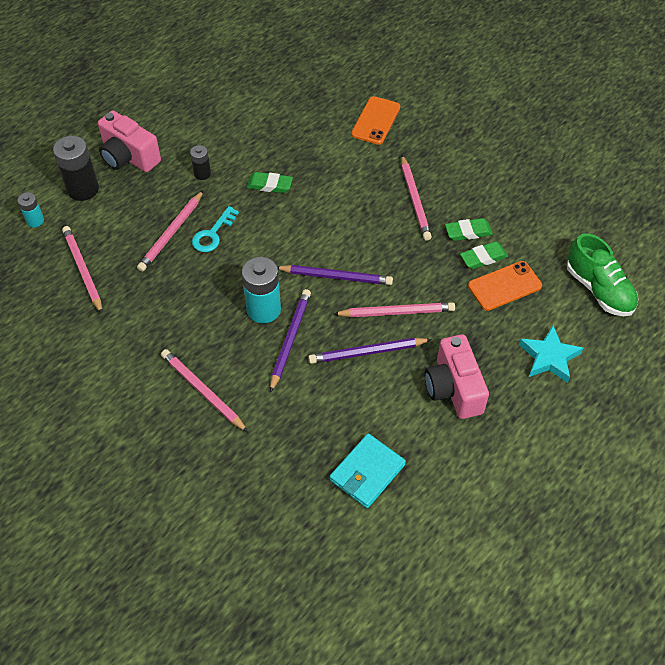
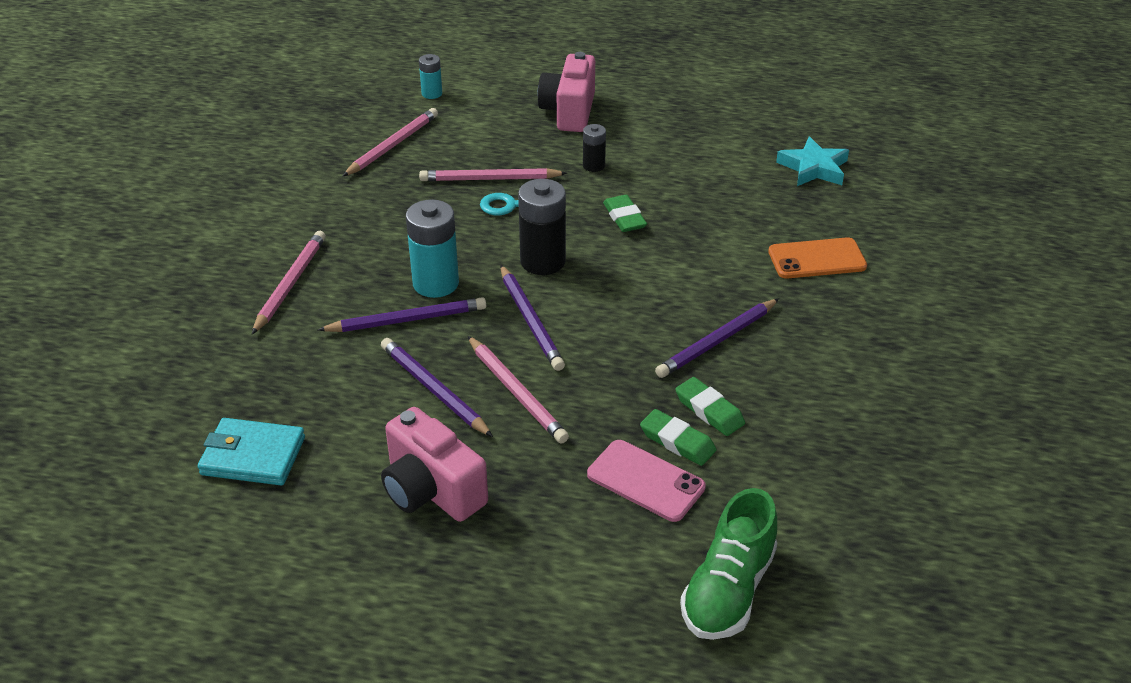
camera: 60 degrees right, 15 degrees down
(83, 189) = (498, 103): black battery -> black battery (543, 261)
(414, 200) = (717, 341): pink pencil -> purple pencil
(453, 388) = (431, 490): pink camera -> pink camera turned 90 degrees counterclockwise
(504, 286) = (645, 481): orange phone -> pink phone
(549, 357) = (554, 574): turquoise star -> turquoise star (813, 168)

